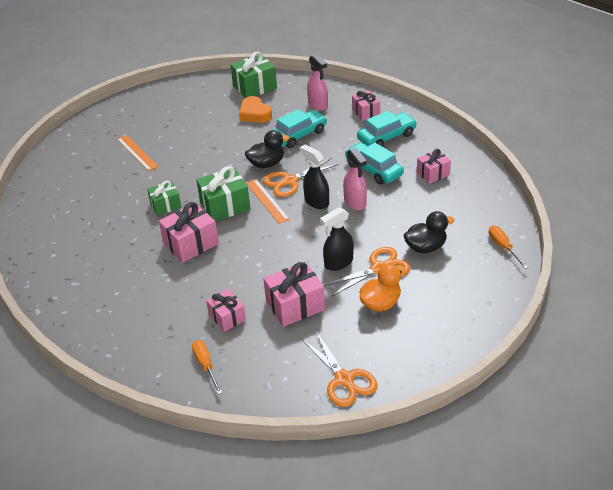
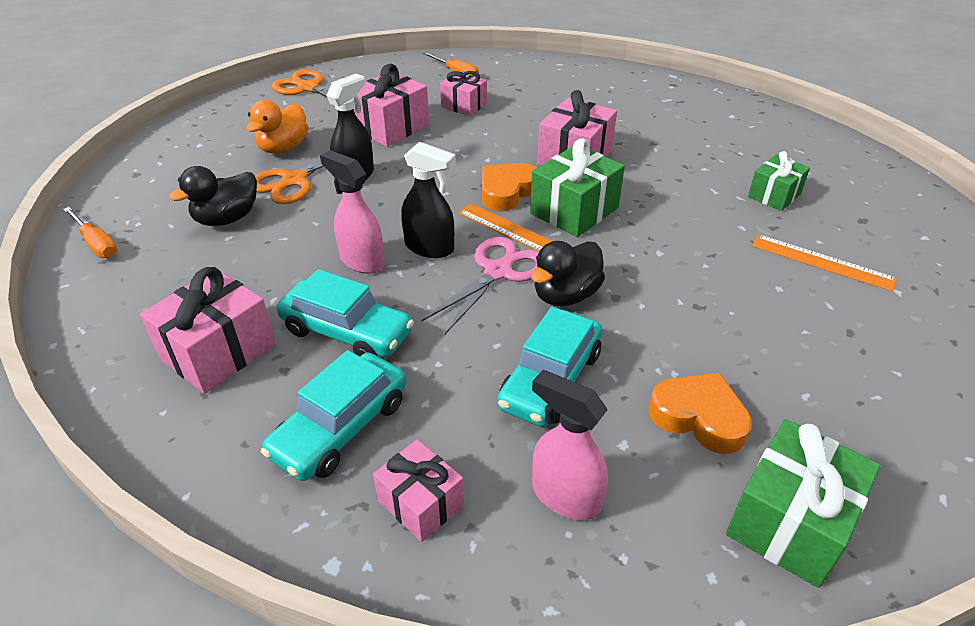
camera: 155 degrees right, 0 degrees up
(165, 205) = (664, 193): green gift -> green gift (774, 195)
(252, 227) = (507, 192): none -> orange heart
(290, 181) = (498, 272): orange scissors -> pink scissors
(433, 173) = (218, 351): pink gift -> pink gift, size x1.58

